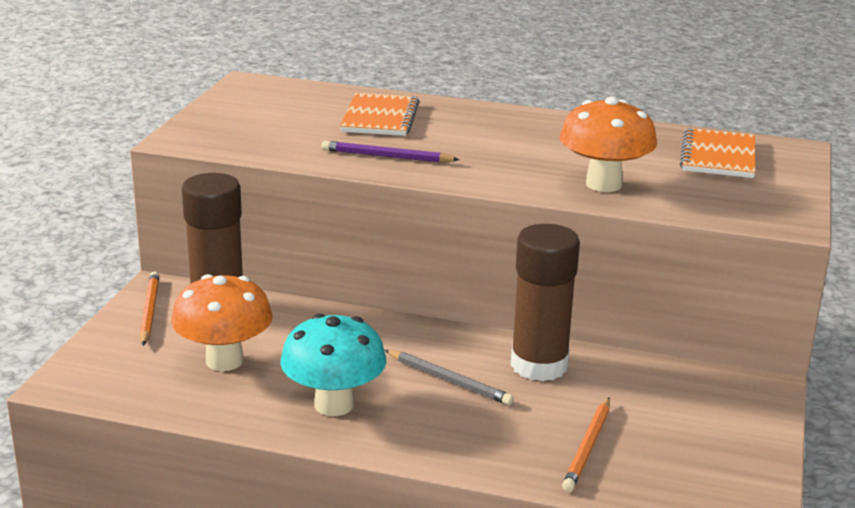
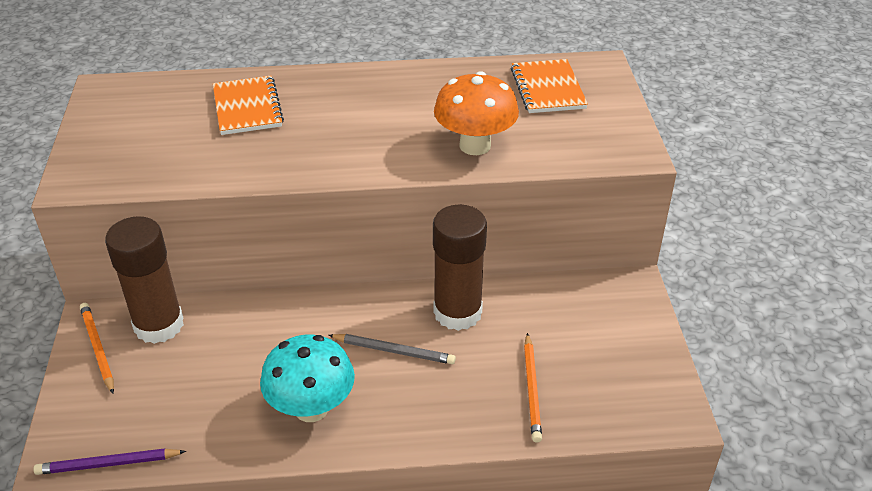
camera: 20 degrees left, 15 degrees up
(224, 361) = (194, 387): orange mushroom -> none
(387, 156) = (278, 157): purple pencil -> purple pencil (108, 464)

